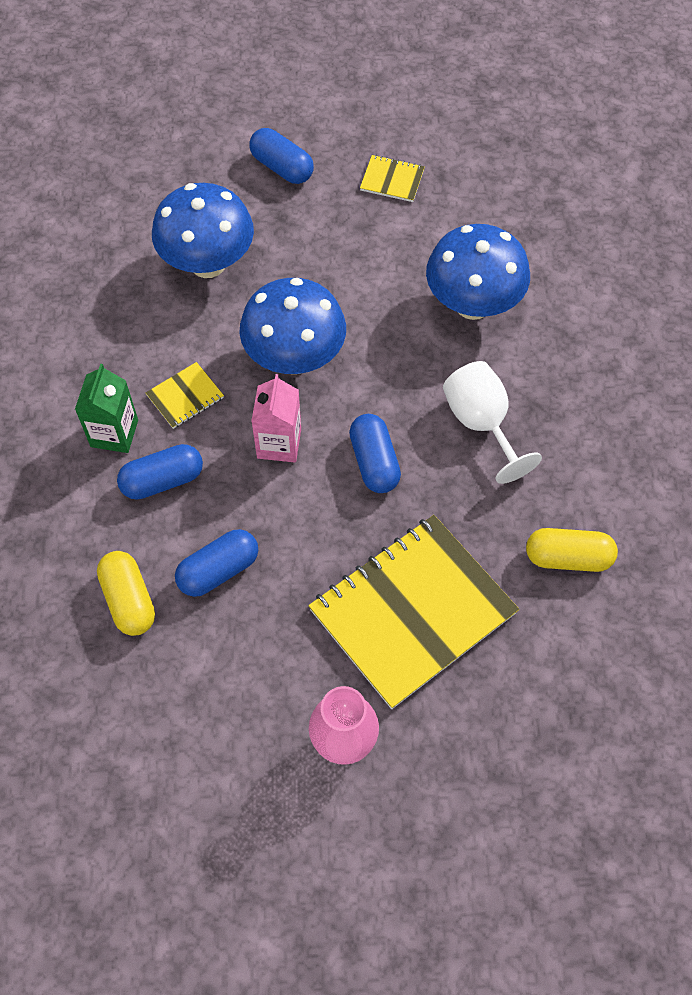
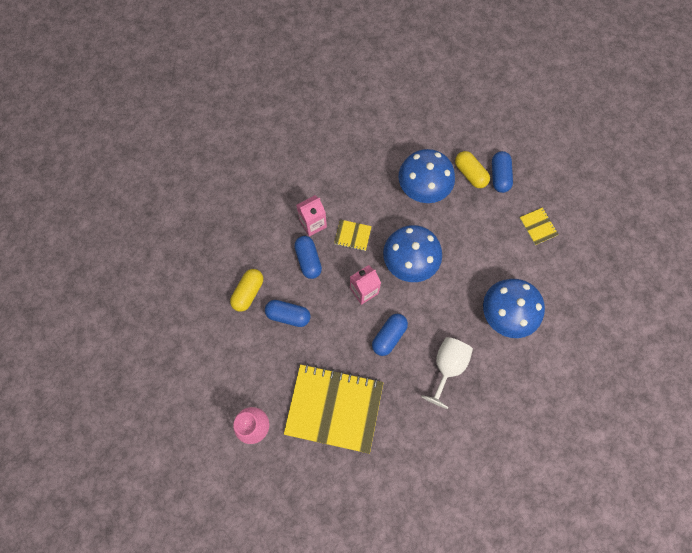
camera: 50 degrees right, 10 degrees up
(114, 433) = (313, 223): green carton -> pink carton
(162, 480) = (308, 260): blue capsule -> blue capsule turned 45 degrees clockwise
(568, 557) = (414, 455): yellow capsule -> yellow capsule (470, 174)

